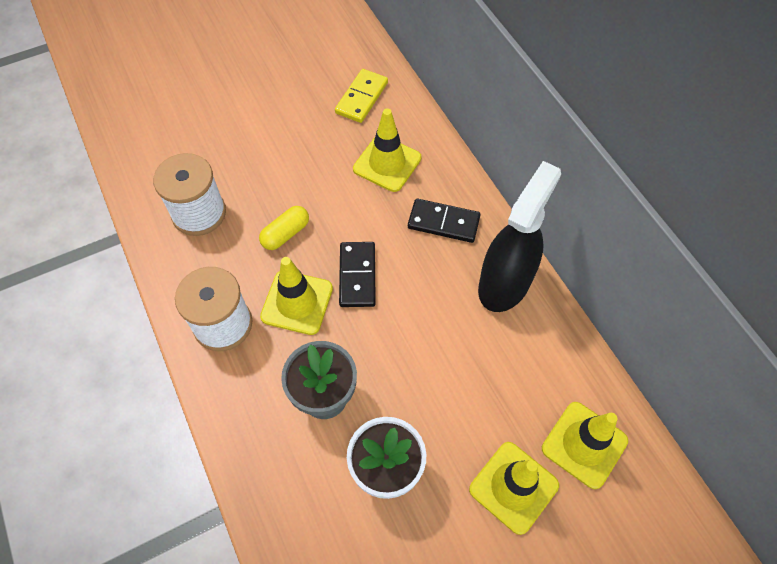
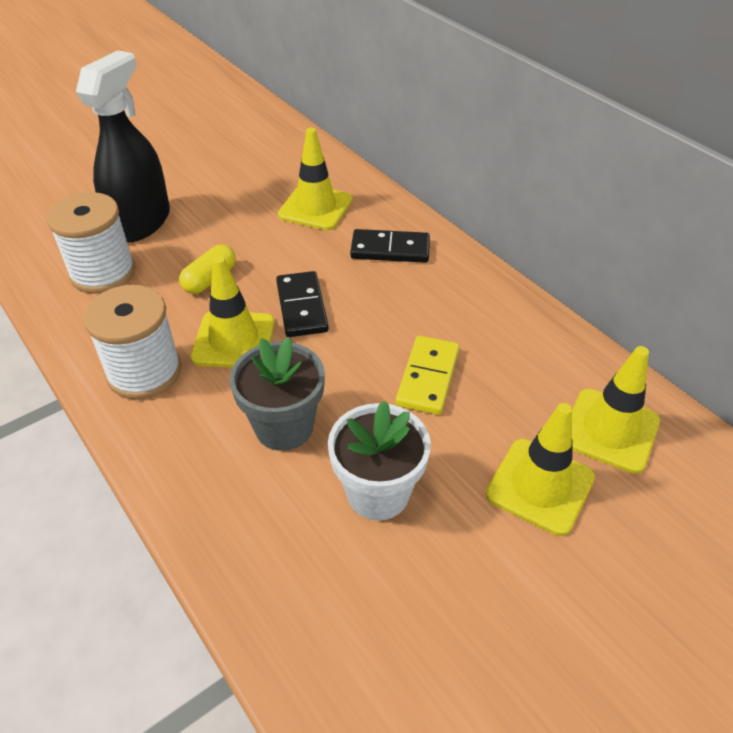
camera: 10 degrees left, 15 degrees down
(362, 98) = (276, 159): yellow domino -> yellow domino (428, 377)
(504, 283) = (472, 293): black spray bottle -> black spray bottle (141, 222)

